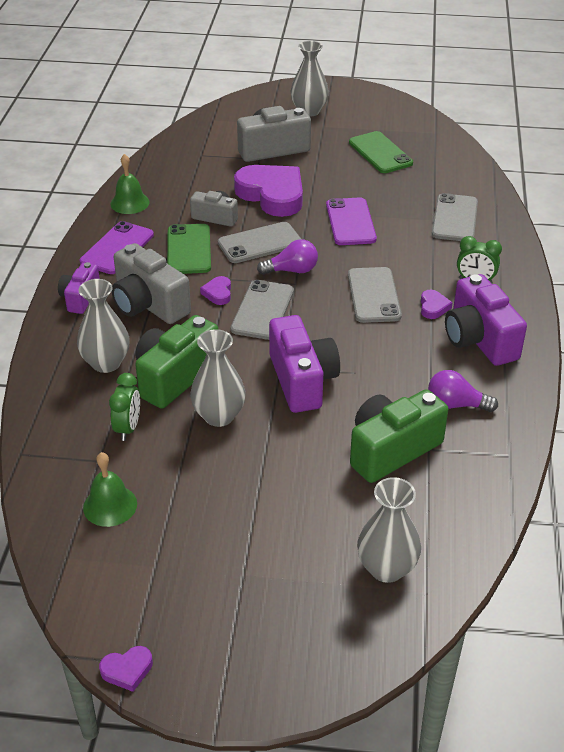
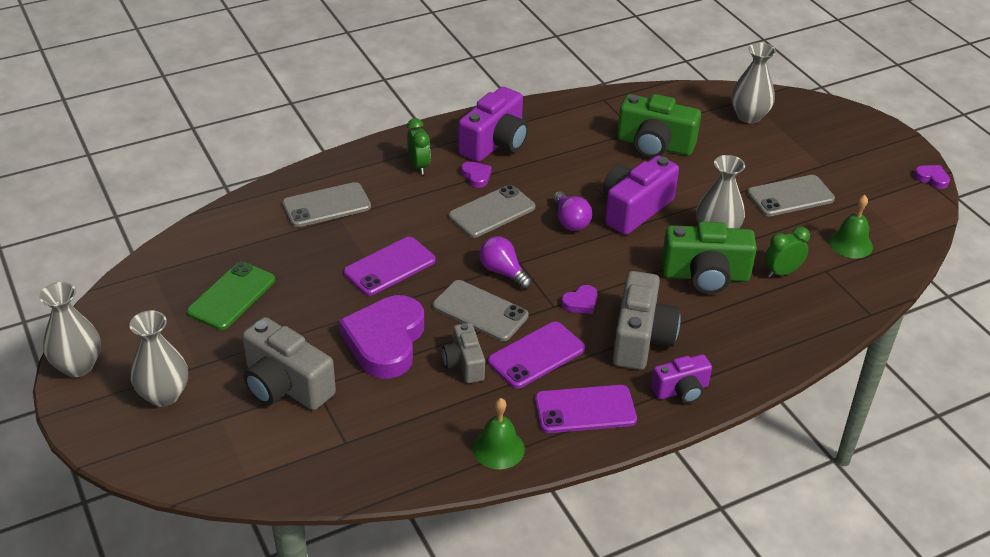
camera: 125 degrees left, 0 degrees up
(106, 363) = (736, 323): grey vase -> grey vase (78, 366)
(188, 249) = (536, 355): green phone -> purple phone
(262, 310) = (575, 265): grey phone -> grey phone (790, 196)
(433, 307) = (476, 176): purple heart -> purple heart turned 90 degrees clockwise
(456, 404) = (580, 133): purple light bulb -> purple light bulb (570, 221)

